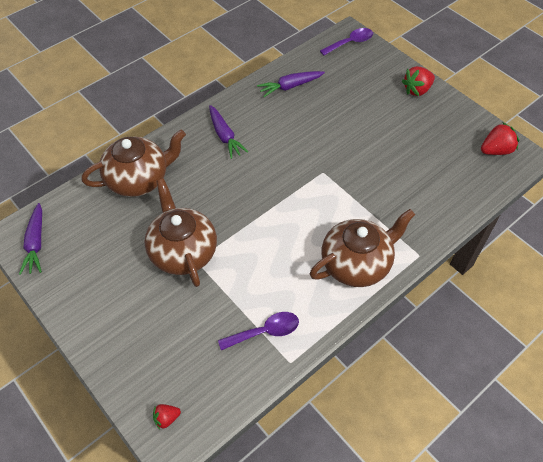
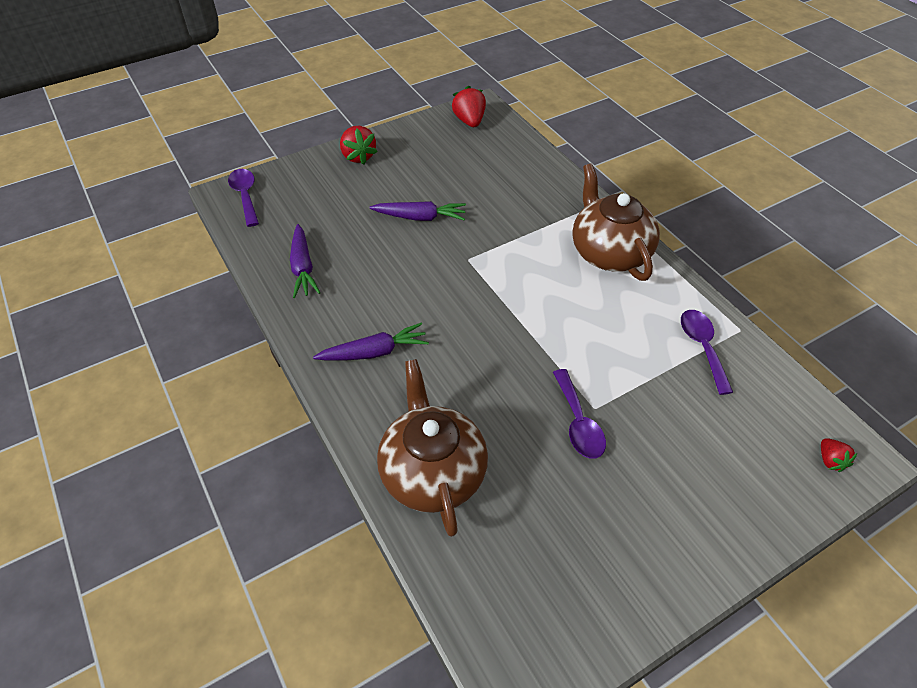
camera: 80 degrees left, 5 degrees down
(36, 243) = (543, 643): purple carrot -> purple carrot (420, 217)
(183, 251) = (578, 423): brown teapot -> purple spoon

